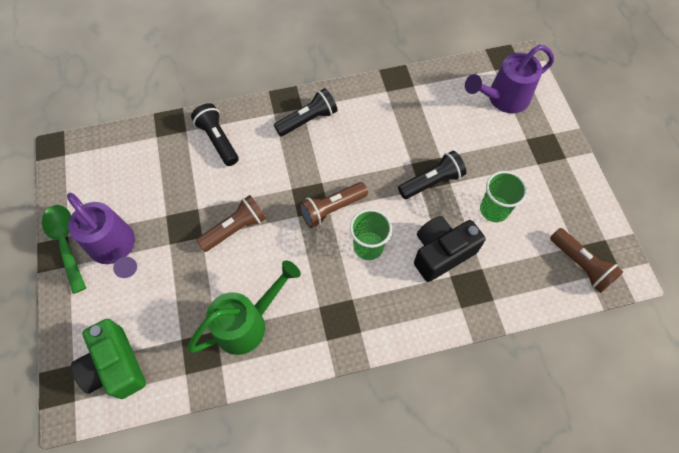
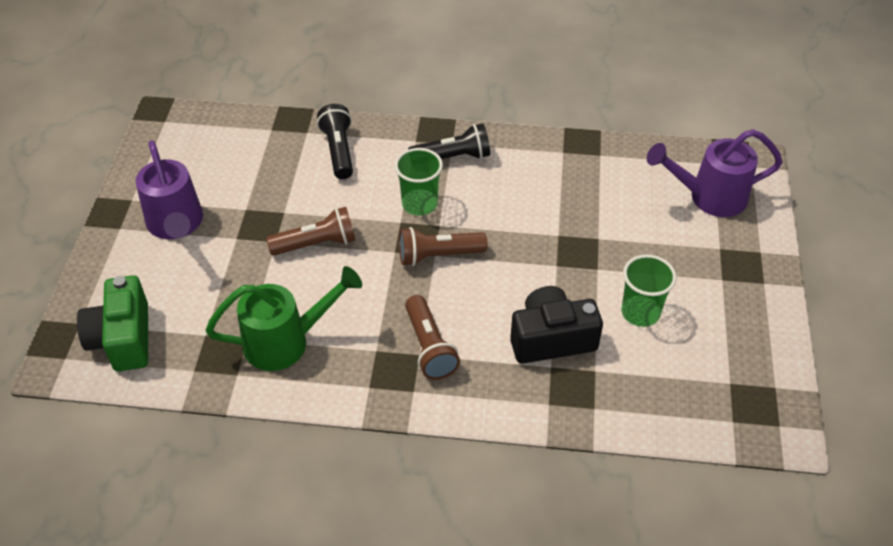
camera: 20 degrees right, 15 degrees down
(66, 243) = (126, 205): green spoon -> none
(368, 247) = (464, 306): green cup -> green cup (419, 204)
(431, 182) = (574, 261): black flashlight -> none
(580, 265) = (728, 405): brown flashlight -> brown flashlight (429, 347)

